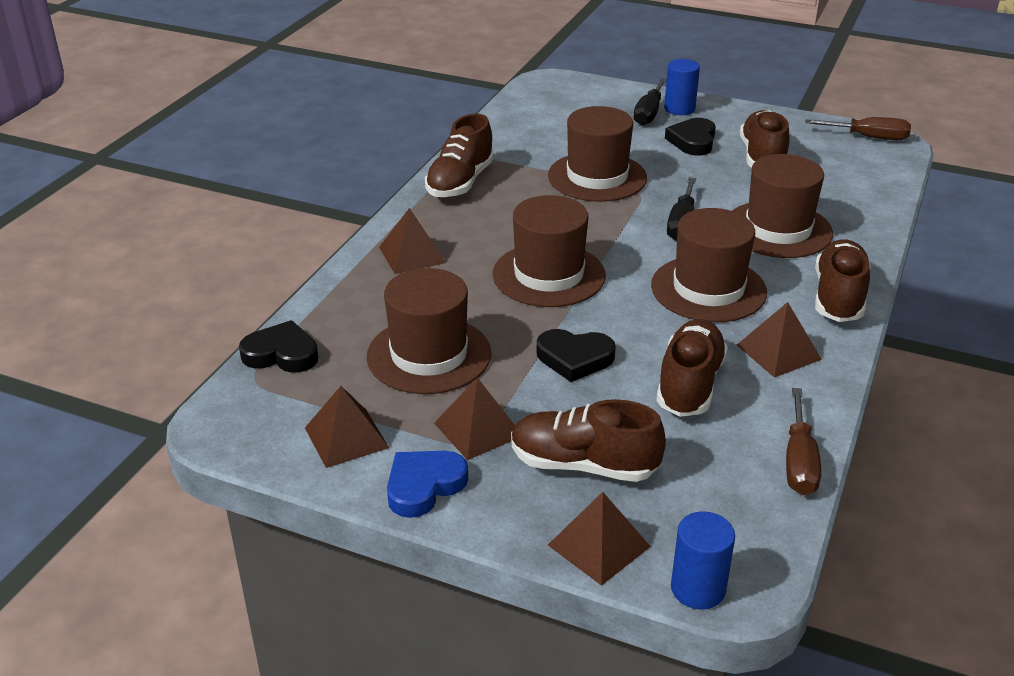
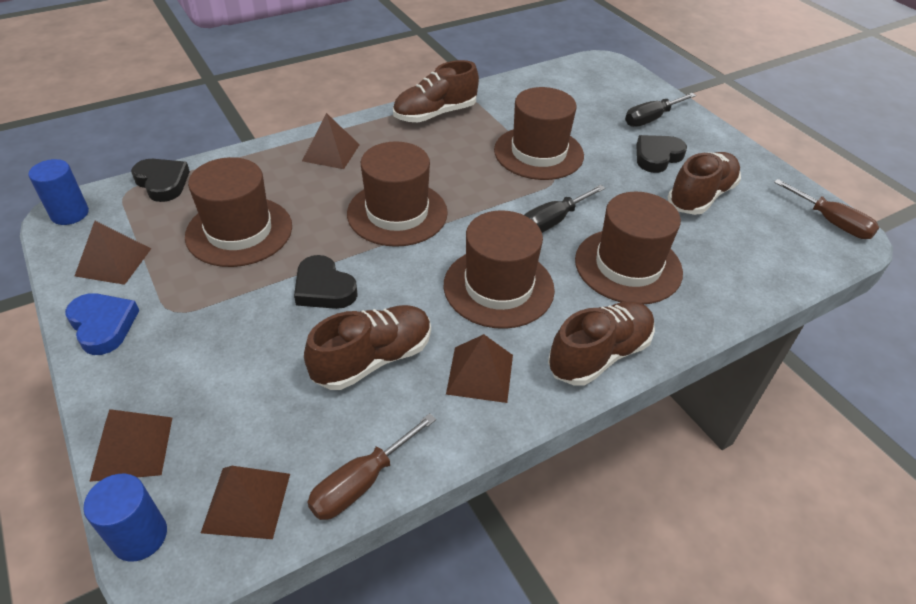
camera: 35 degrees right, 10 degrees up
(424, 486) = (103, 325): blue heart -> blue heart turned 60 degrees clockwise
(478, 429) = (190, 304): brown pyramid -> brown pyramid (246, 502)
(583, 465) = (212, 376): brown shoe -> none
(679, 109) = (682, 125): blue cylinder -> blue cylinder (70, 214)

